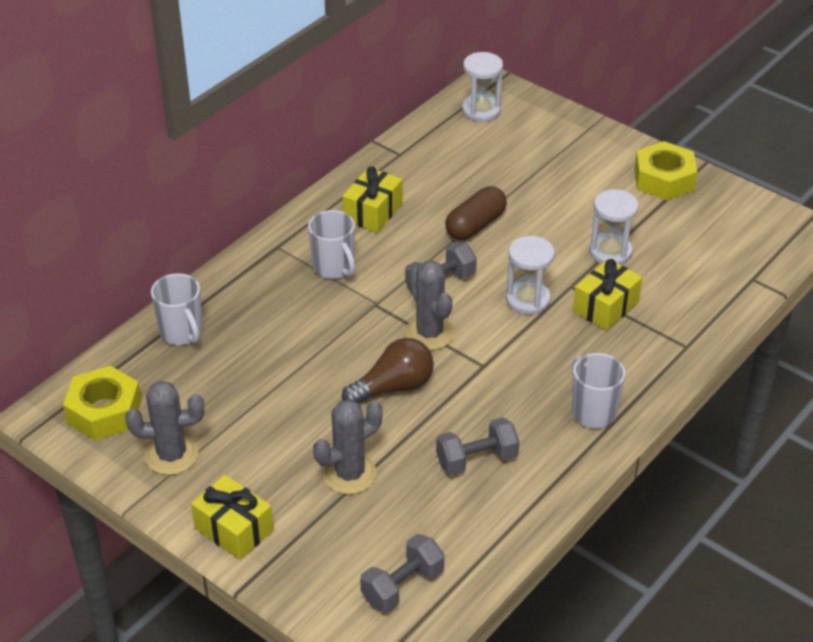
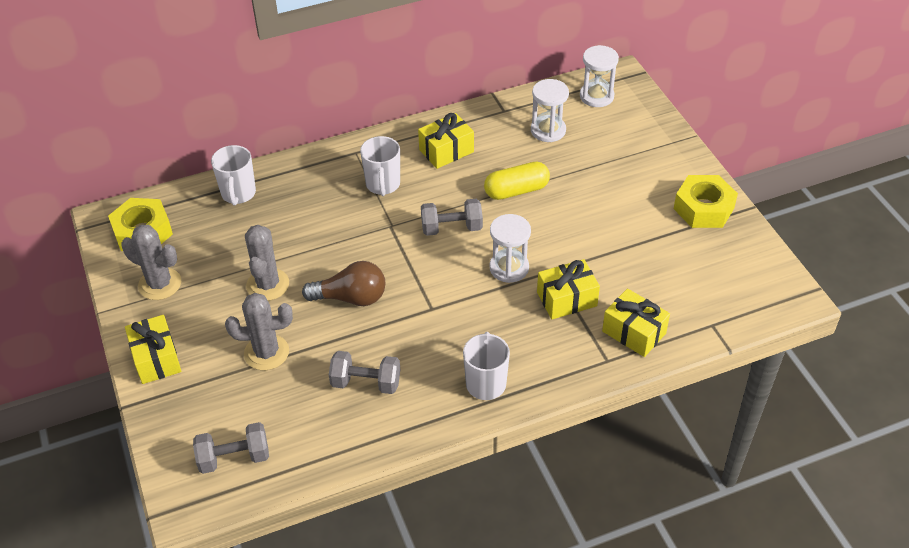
camera: 30 degrees right, 5 degrees up
(429, 333) = (411, 265): grey cactus -> grey cactus (268, 285)
(475, 225) = (516, 190): brown capsule -> yellow capsule
(610, 251) = (608, 254): white hourglass -> white hourglass (548, 130)
(690, 312) = (634, 332): none -> yellow gift

